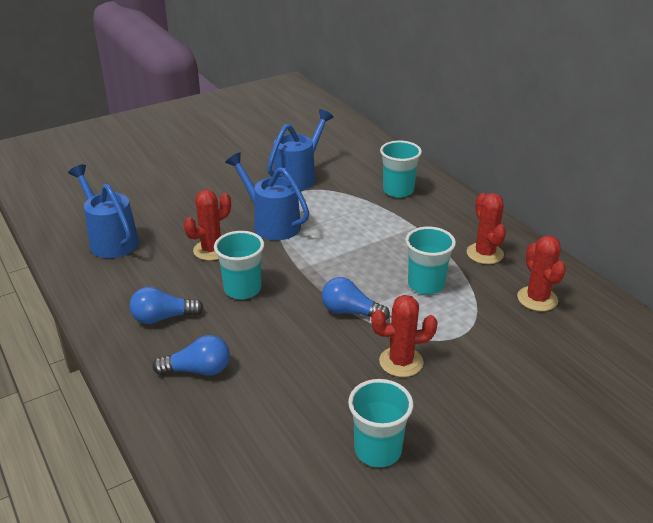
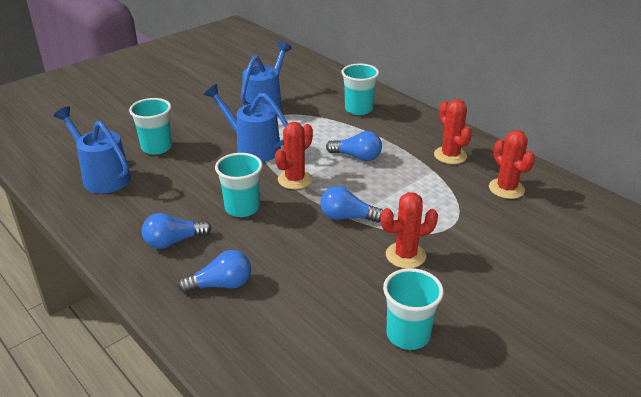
camera: 10 degrees left, 0 degrees up
(211, 250) = (203, 176): red cactus -> red cactus (295, 179)
(380, 245) = (357, 157): none -> blue light bulb
(426, 285) = (407, 187): turquoise cup -> turquoise cup (156, 147)

